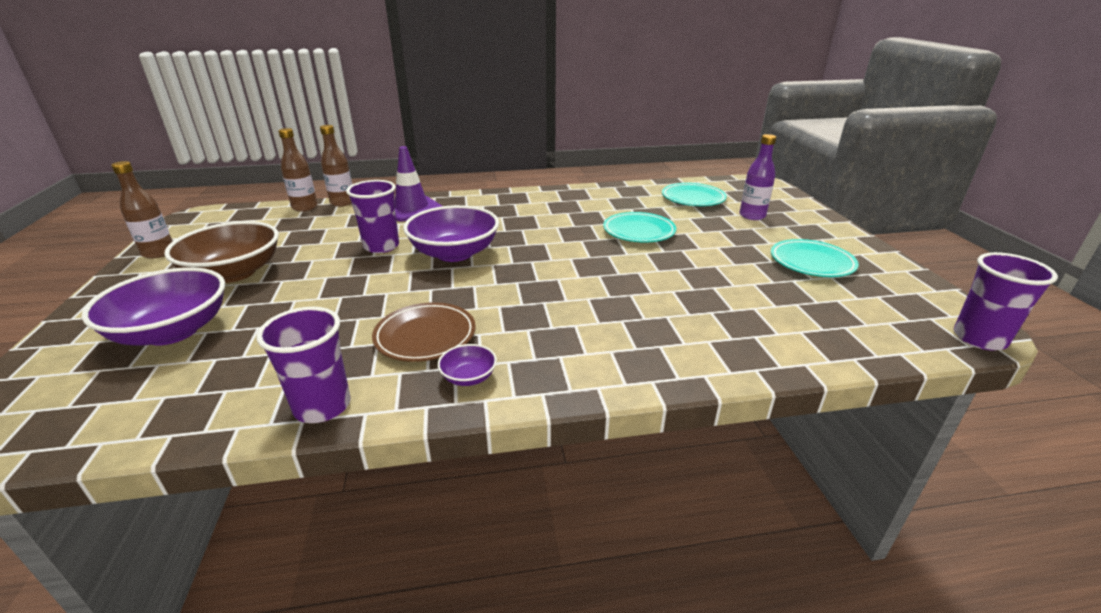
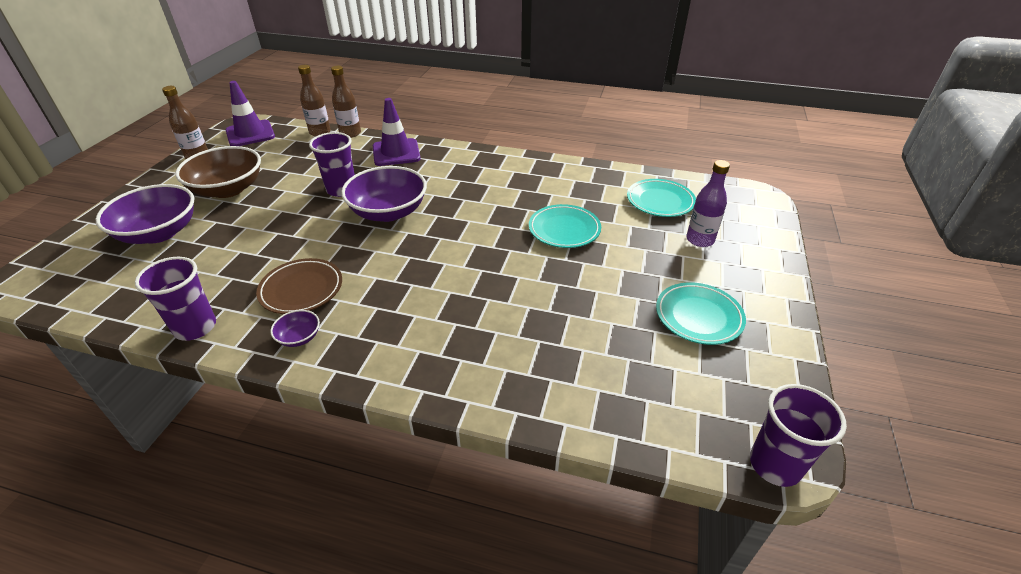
camera: 25 degrees right, 10 degrees up
(214, 222) = (250, 134): none -> purple traffic cone

